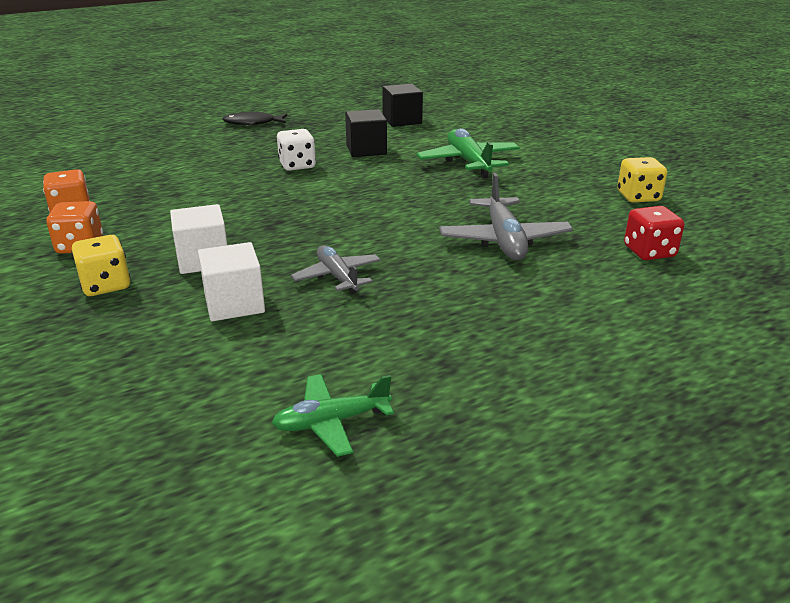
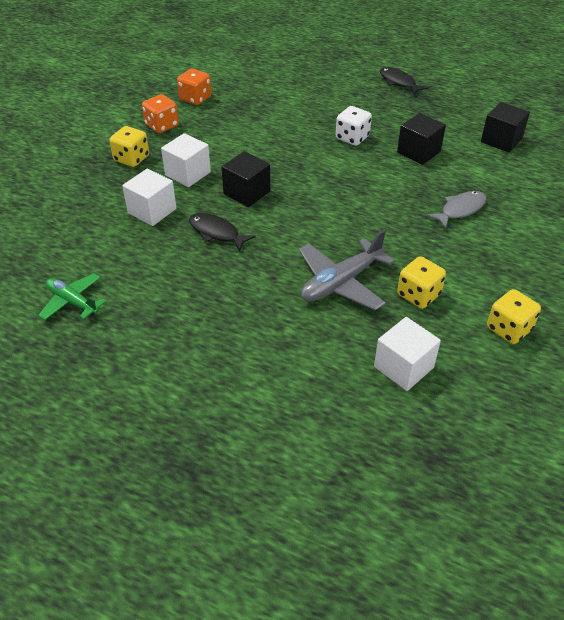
camera: 55 degrees right, 15 degrees up
(296, 239) = (247, 193): none -> black cube
(337, 277) = (216, 232): grey plane -> black fish
(468, 162) = (460, 210): green plane -> grey fish
(560, 214) = (418, 295): none -> yellow dice
(649, 252) = (403, 367): red dice -> white cube

